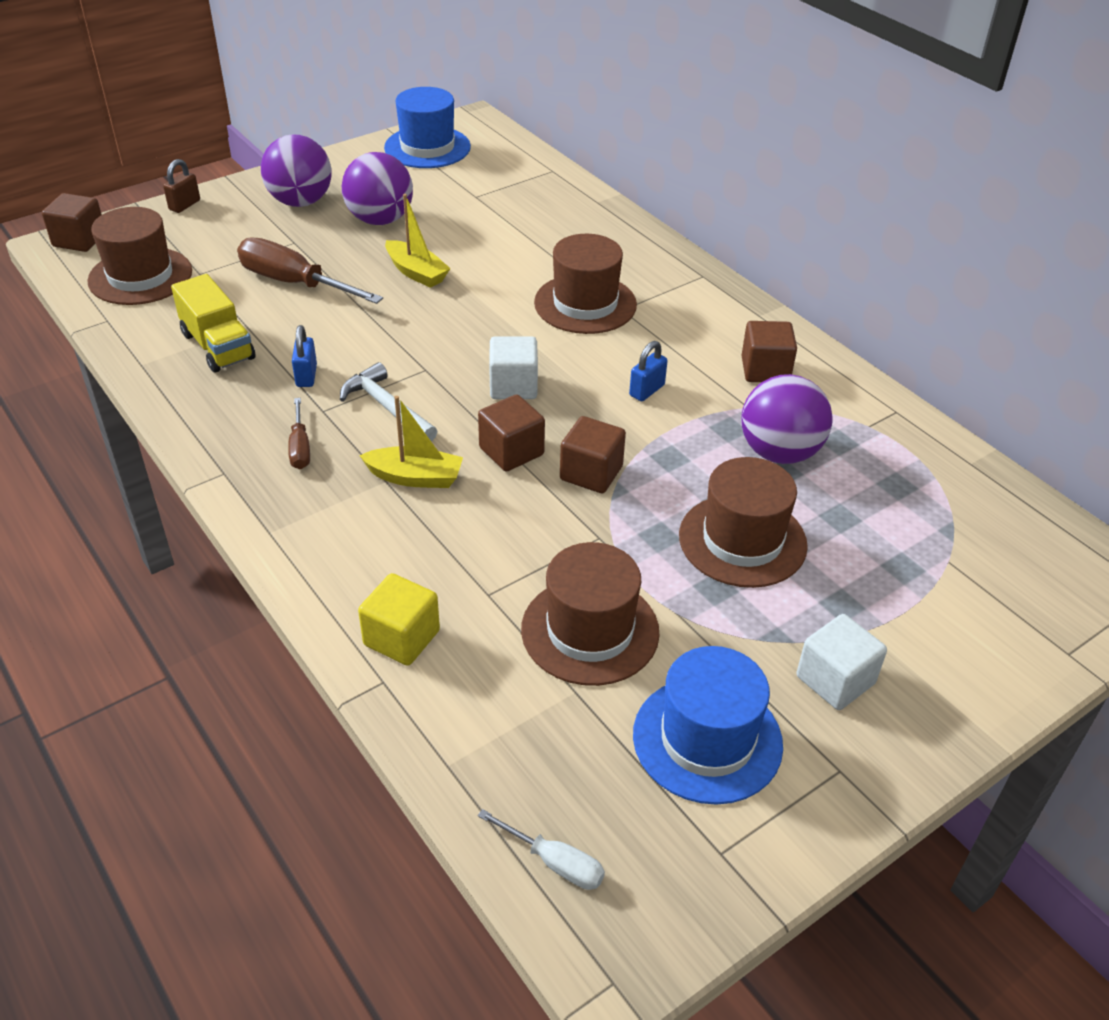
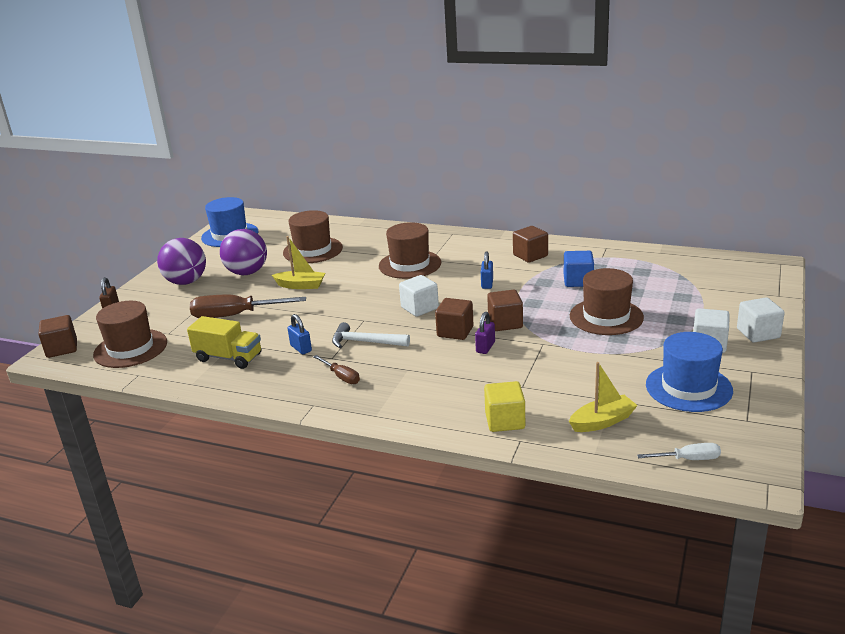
camera: 30 degrees left, 15 degrees down
(415, 477) = (421, 361): yellow boat -> yellow boat (602, 421)
(518, 500) = (485, 347): none -> purple padlock
(590, 630) = (587, 376): brown hat -> brown hat (313, 250)
(779, 452) = (578, 281): purple ball -> blue cube
(939, 706) = (758, 333): none -> white cube

